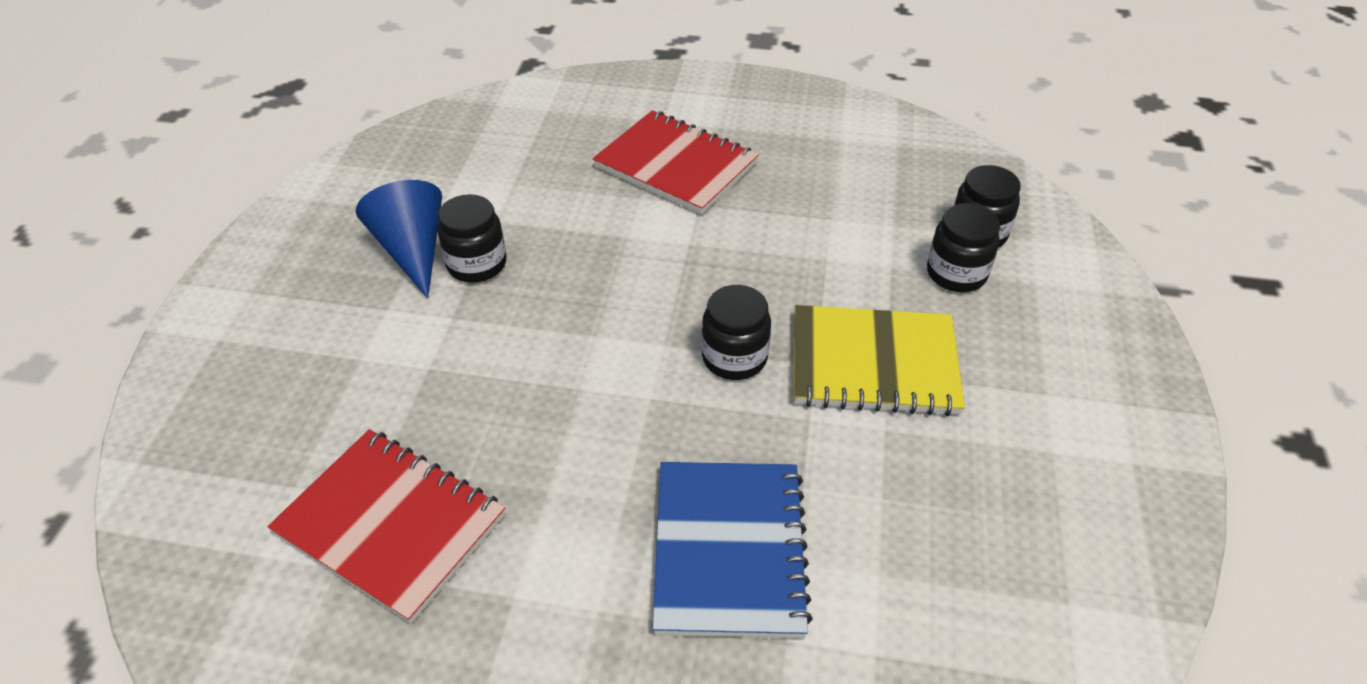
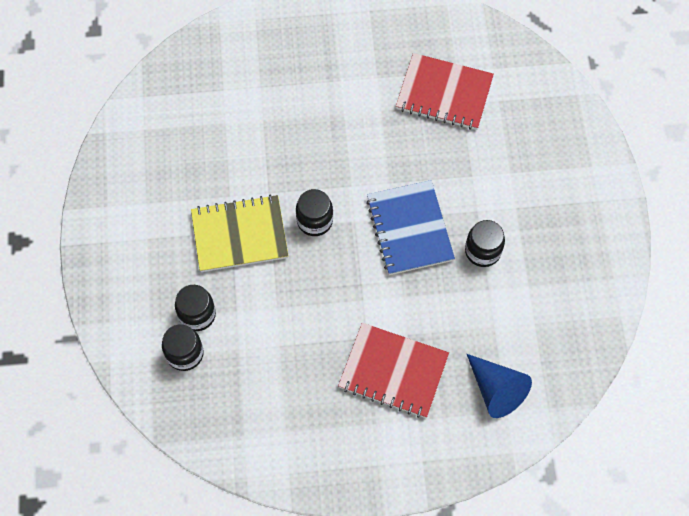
camera: 165 degrees right, 20 degrees up
(412, 250) = (526, 252): blue cone -> blue cone (496, 390)
(729, 550) = (292, 117): blue notebook -> blue notebook (409, 229)

